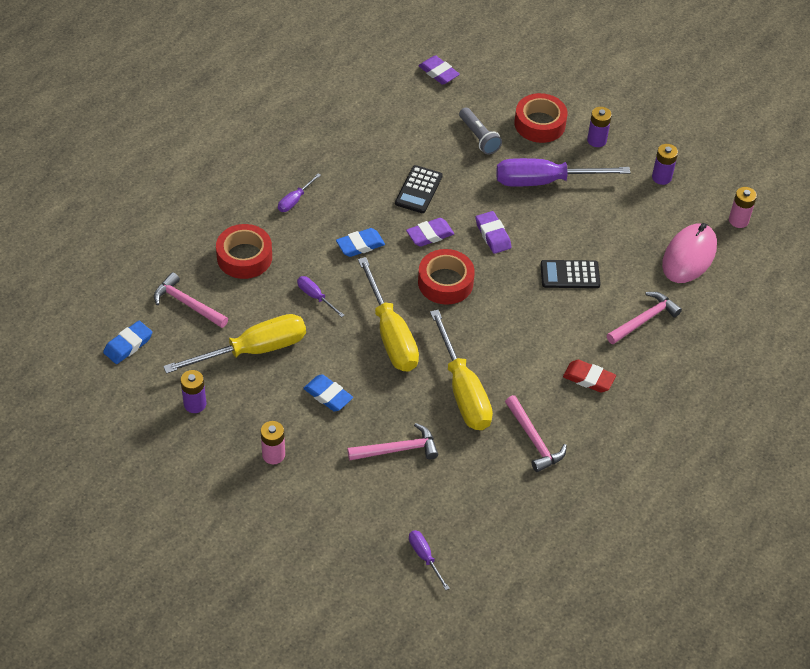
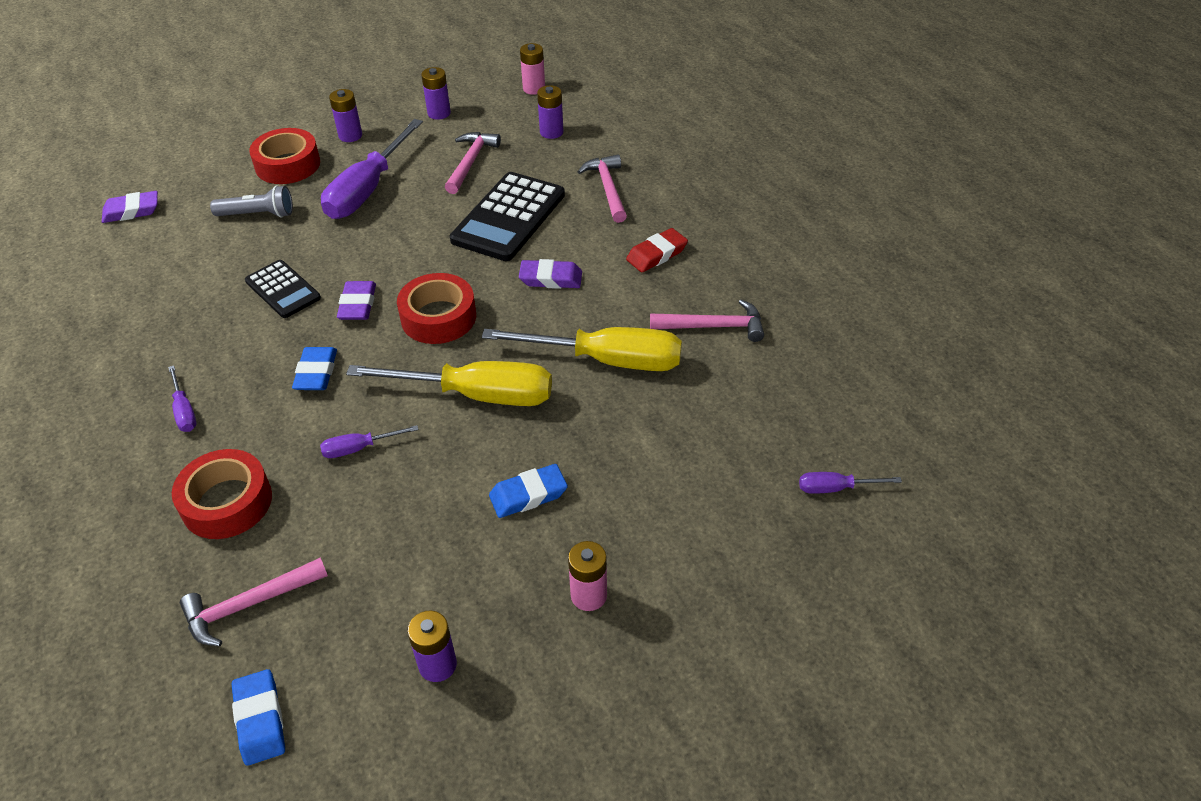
camera: 60 degrees left, 5 degrees down
(253, 350) = (394, 552): yellow screwdriver -> none
(398, 449) = (658, 454): pink hammer -> pink hammer (471, 162)
(493, 235) = (404, 254): purple eraser -> purple eraser (551, 278)
(570, 275) = (509, 217): black calculator -> black calculator, size x1.68
(689, 256) = (551, 132): pink mouse -> purple battery

